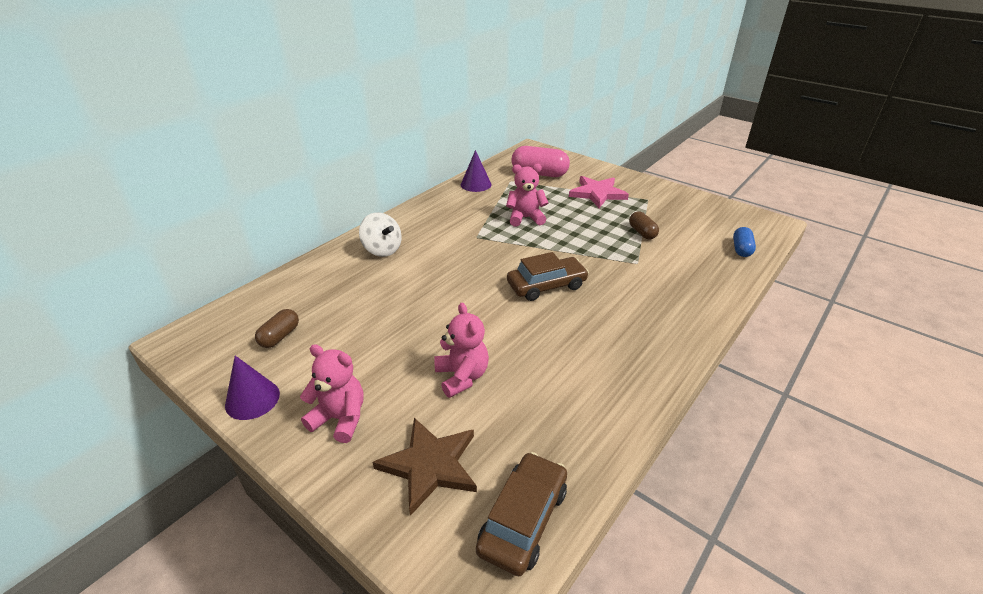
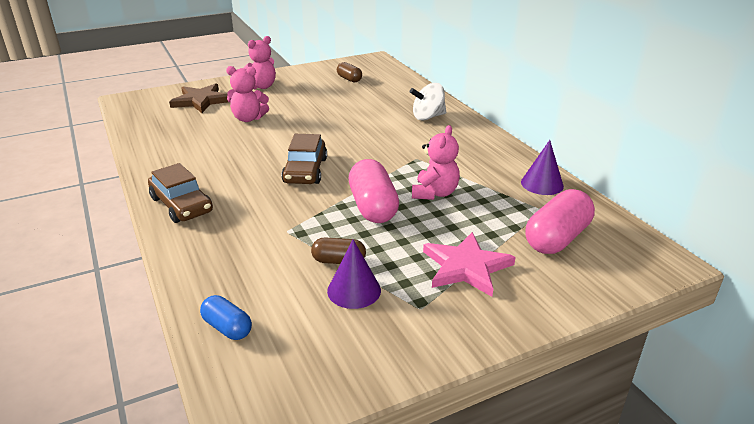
camera: 115 degrees right, 5 degrees down
(252, 399) = (302, 71): purple cone -> purple cone (354, 290)
(523, 519) = (140, 114): brown car -> brown car (181, 205)
(569, 237) = (373, 207): none -> pink capsule

